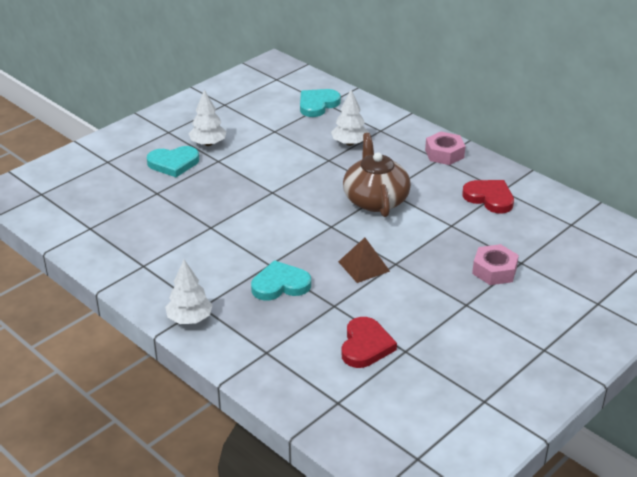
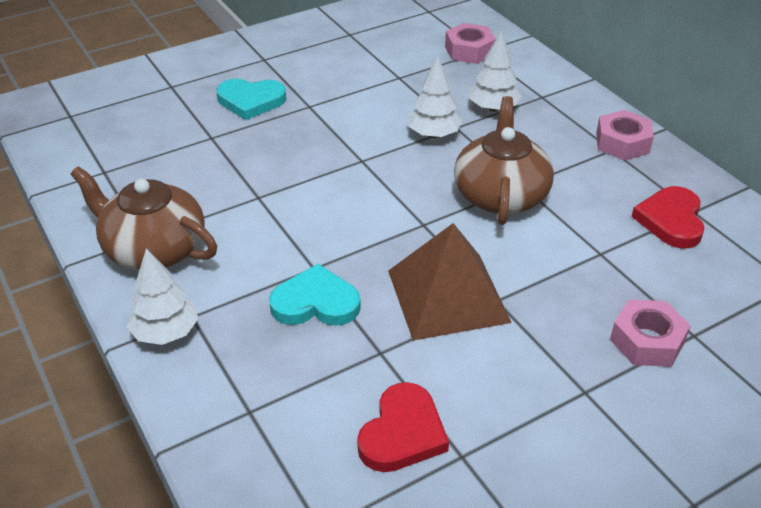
camera: 15 degrees right, 5 degrees up
(154, 271) = (153, 249): none -> brown teapot
(208, 144) = (306, 81): white tree -> white tree (433, 134)
(317, 105) = (469, 50): turquoise heart -> pink nut
(363, 266) = (447, 295): brown pyramid -> brown pyramid, size x1.72
(489, 198) = (671, 220): red heart -> red heart turned 135 degrees counterclockwise

